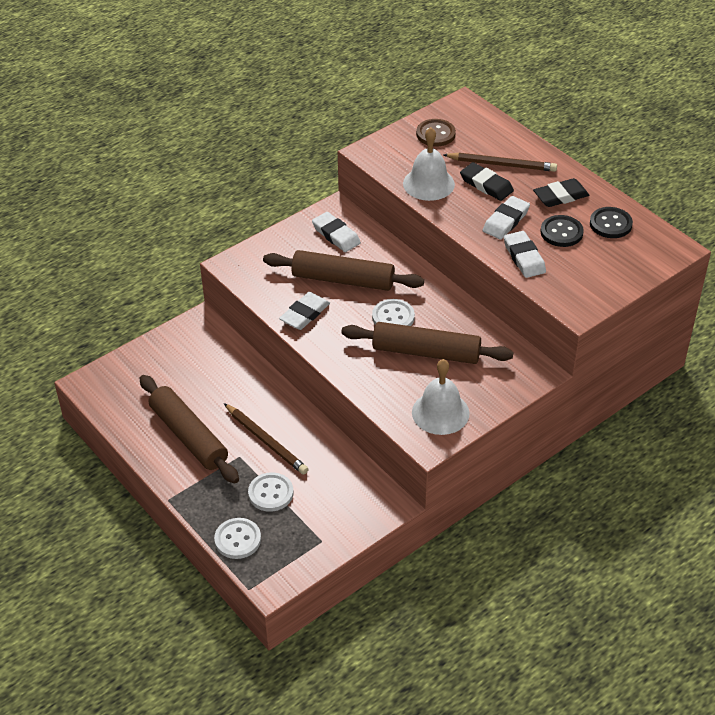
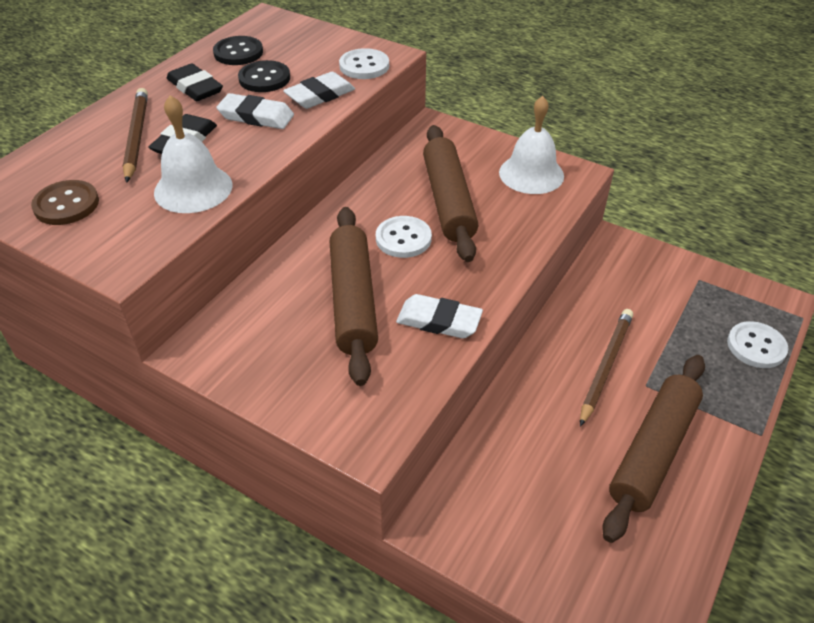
camera: 110 degrees left, 0 degrees up
(271, 493) = (675, 338): white button -> white button (364, 66)
(336, 235) = (257, 333): white eraser -> none

